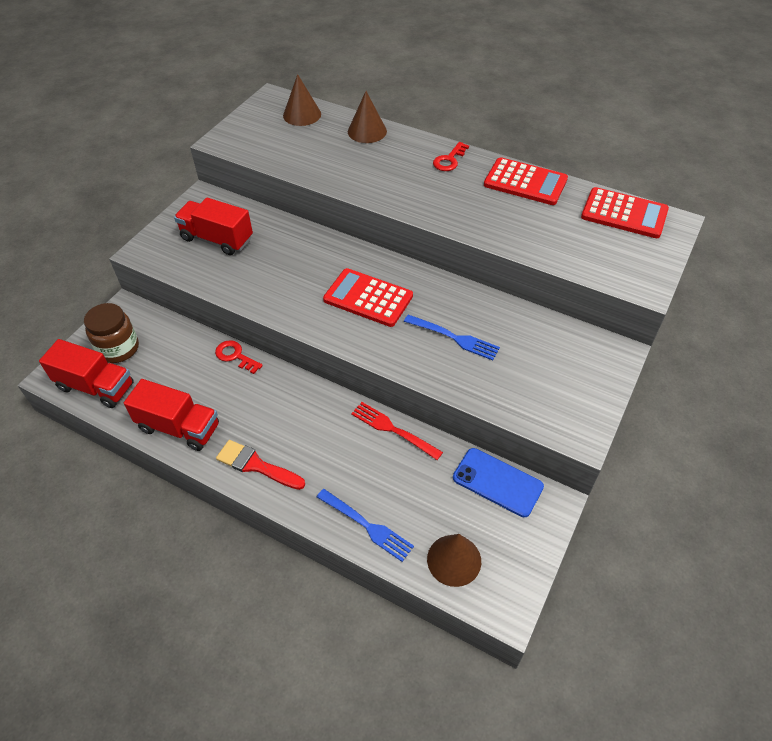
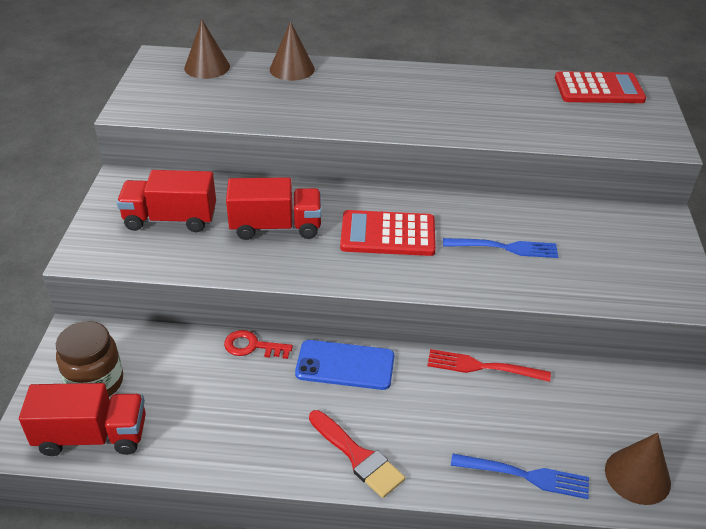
camera: 25 degrees left, 10 degrees down
(179, 427) = (234, 447): red truck -> red truck (276, 227)
(256, 465) = (357, 456): red brush -> red brush turned 135 degrees counterclockwise
(449, 160) = (398, 78): red key -> none
(497, 482) = (623, 383): blue phone -> blue phone (345, 365)
(525, 182) = (488, 82): red calculator -> none

